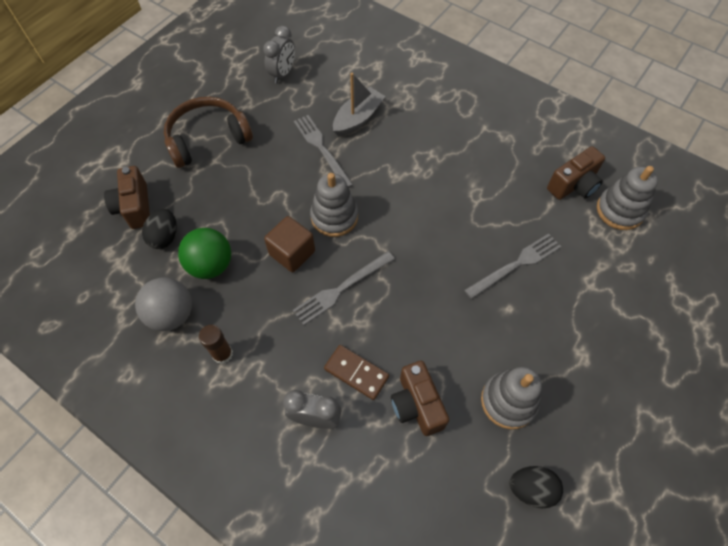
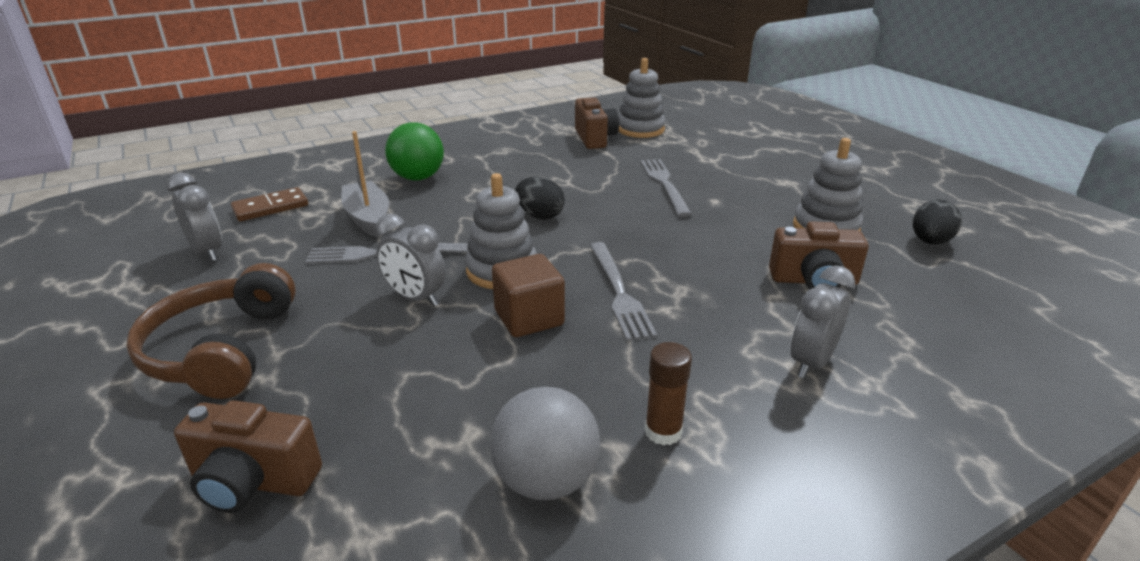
camera: 65 degrees left, 30 degrees down
(165, 237) = (369, 451): black egg -> black egg (540, 215)
(211, 265) = (481, 405): green ball -> green ball (418, 178)
(285, 190) = (415, 298): none -> grey clock
(356, 373) = (753, 312): brown domino -> brown domino (270, 207)

